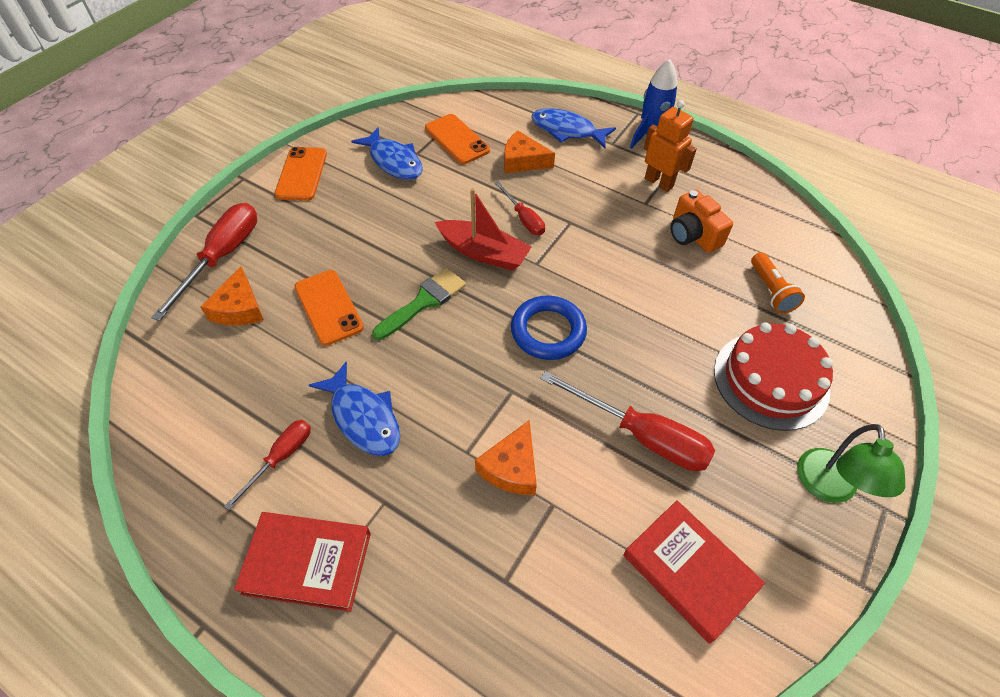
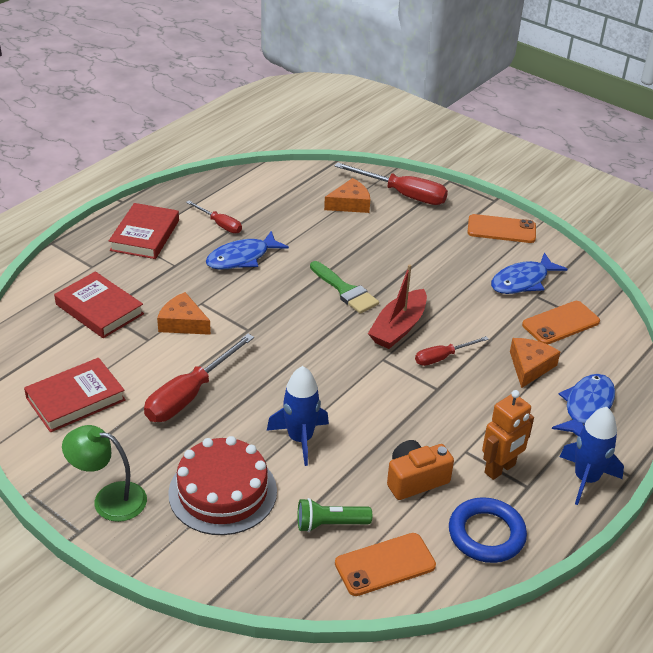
camera: 95 degrees right, 15 degrees down
(239, 308) = (350, 204): orange cheese -> orange cheese turned 150 degrees clockwise
(328, 307) = (345, 243): orange phone -> orange phone (385, 564)
(500, 589) = (99, 309): none -> red book
(548, 331) = (303, 356): blue ring -> blue ring (486, 534)
(674, 322) = (300, 439): none -> blue rocket
(770, 291) = (330, 524): orange flashlight -> green flashlight

